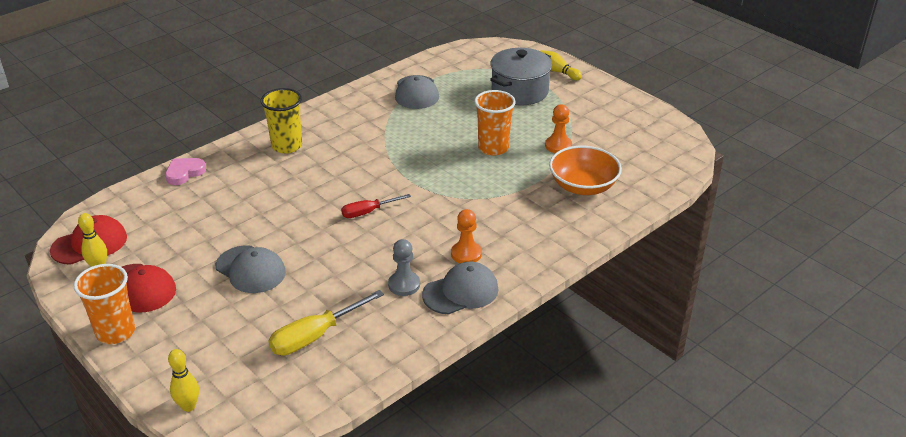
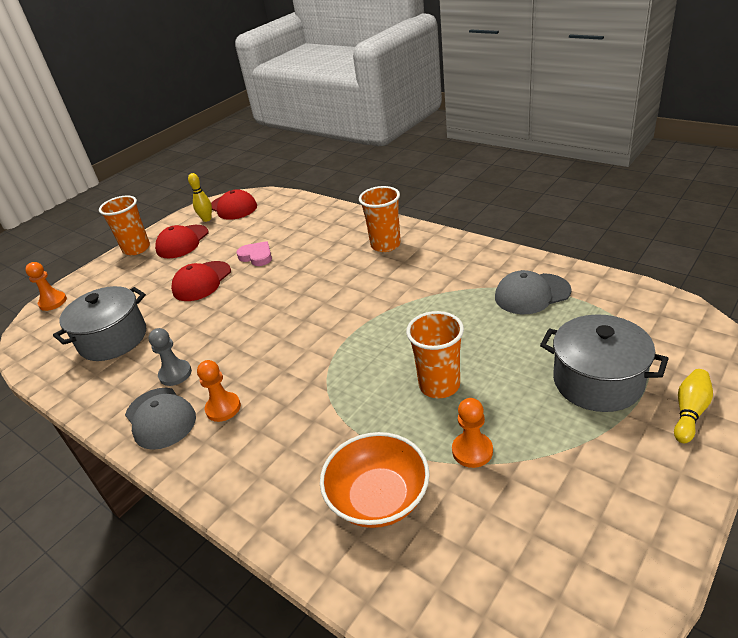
camera: 85 degrees right, 0 degrees up
(184, 173) = (328, 212): pink heart -> pink heart (256, 256)
(188, 406) = (53, 302): yellow bowling pin -> orange pawn
(250, 270) = (201, 281): grey cap -> red cap
(287, 146) = (385, 245): yellow cup -> orange cup
(315, 336) = (113, 339): yellow screwdriver -> grey pot
(368, 212) = (288, 321): red screwdriver -> none

